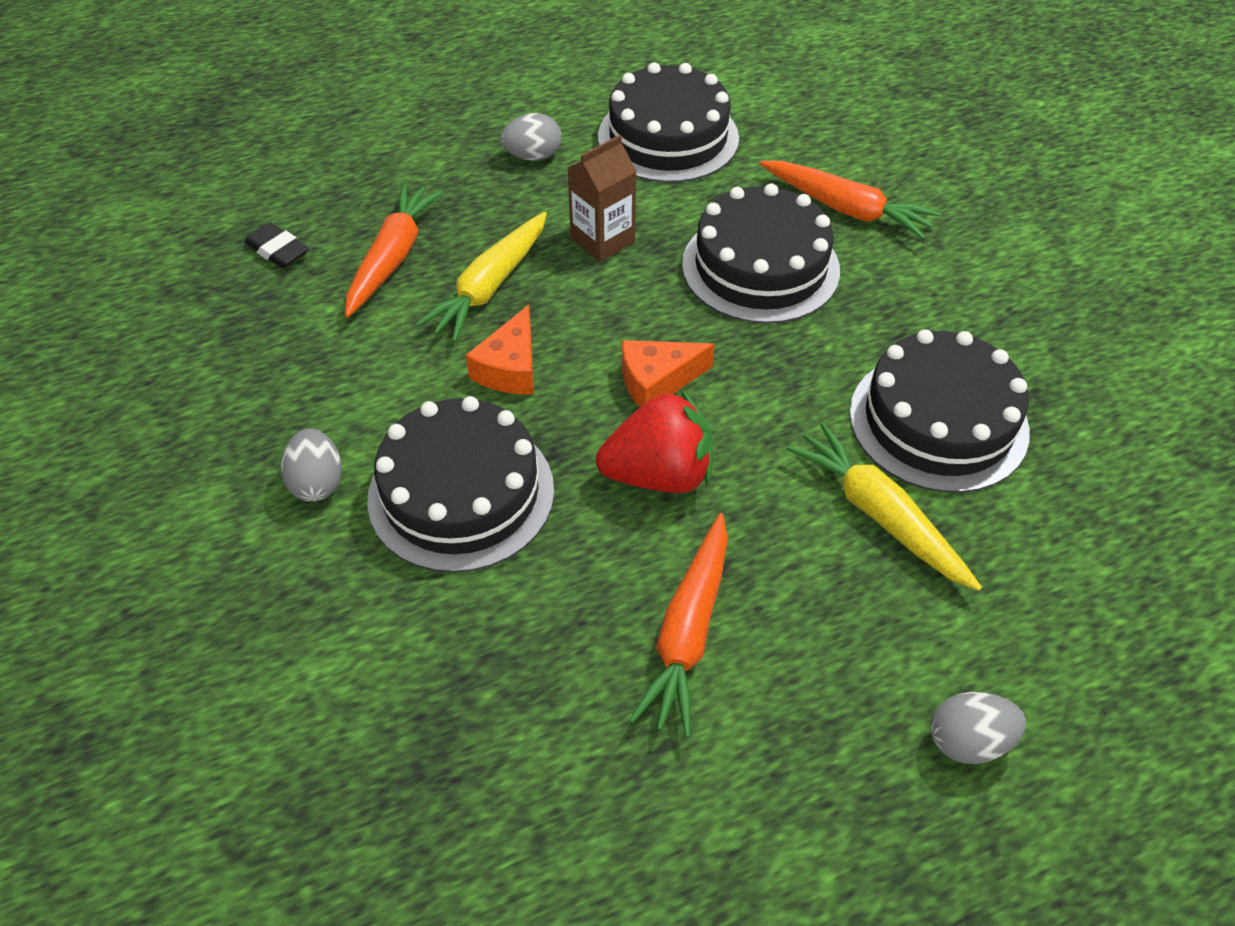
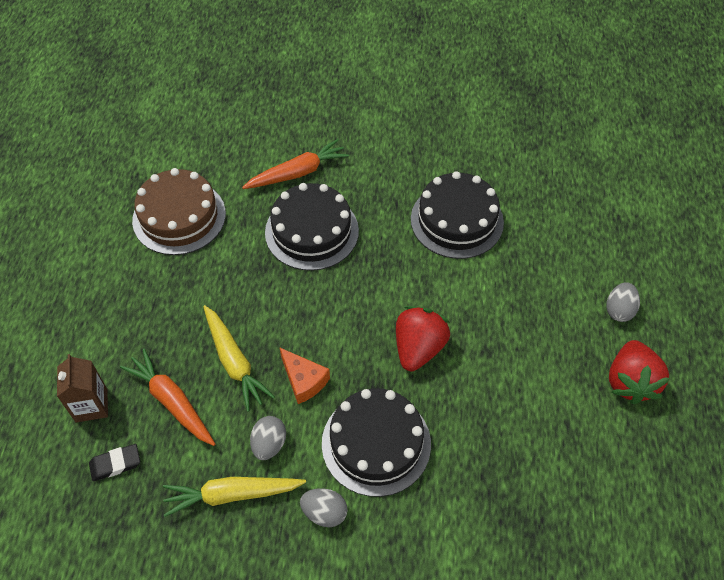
camera: 60 degrees left, 5 degrees up
(533, 156) = (140, 289): grey egg -> grey egg (269, 444)
(602, 240) = (238, 290): brown carton -> brown carton (91, 405)
(657, 381) = (358, 318): orange cheese -> none
(668, 137) = (179, 217): black cake -> brown cake
(687, 632) = (515, 383): orange carrot -> none
(824, 822) = (630, 382): none -> red strawberry
(879, 515) = (494, 274): yellow carrot -> yellow carrot (232, 495)

